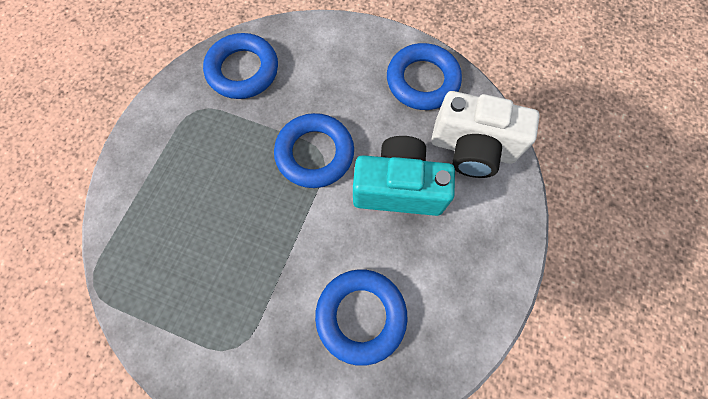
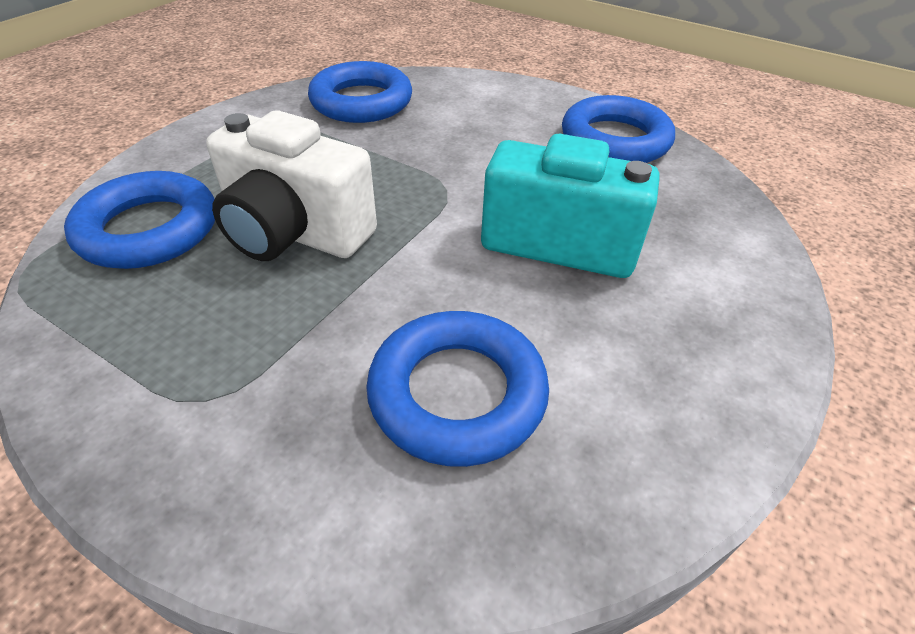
camera: 10 degrees right, 25 degrees down
(315, 153) = (435, 186): blue ring -> blue ring (149, 229)
(472, 149) = (689, 214): white camera -> white camera (295, 233)

